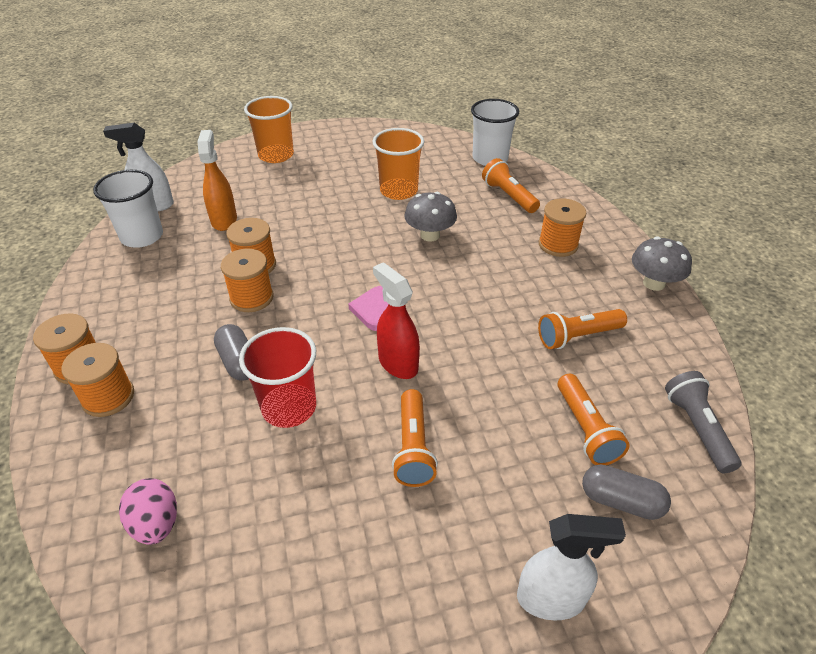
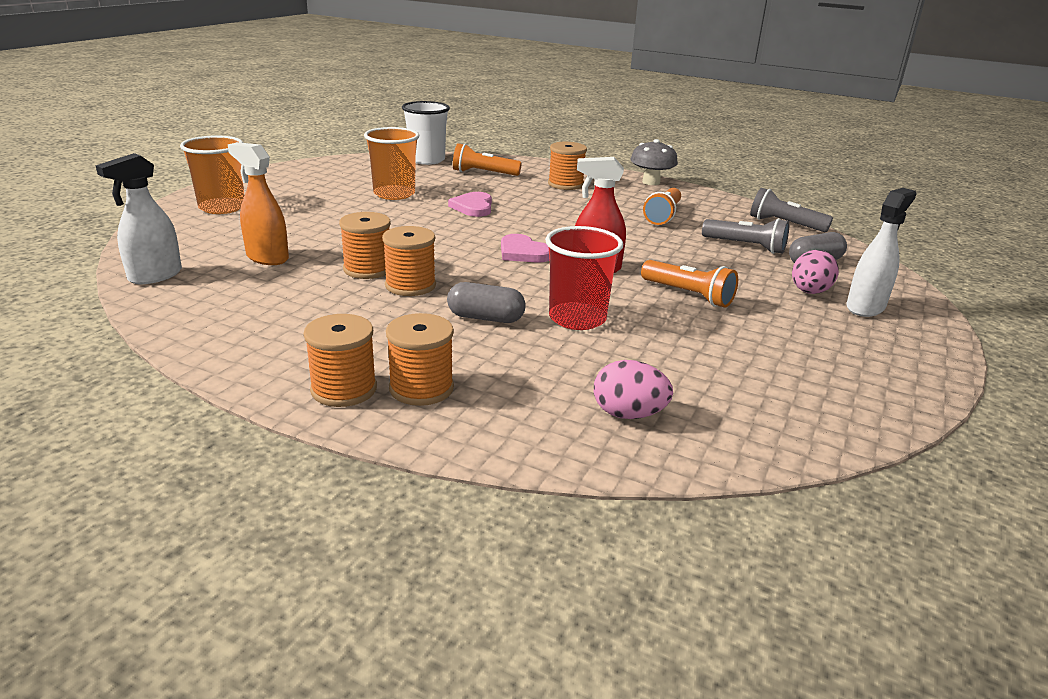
camera: 50 degrees left, 15 degrees down
(142, 237) = (196, 297): white cup -> none
(430, 235) = (473, 207): grey mushroom -> pink heart
(532, 532) = (809, 292): none -> pink egg
(585, 429) = (746, 246): orange flashlight -> grey flashlight

